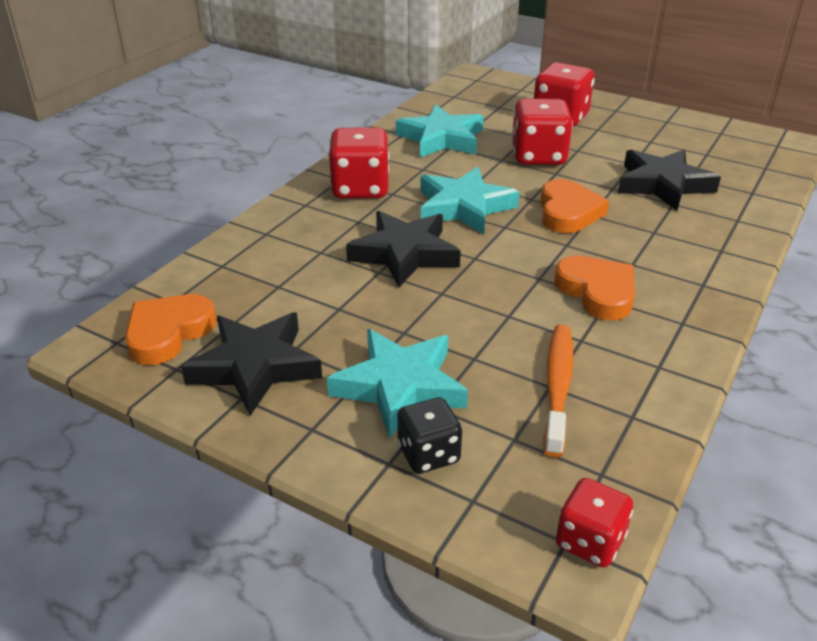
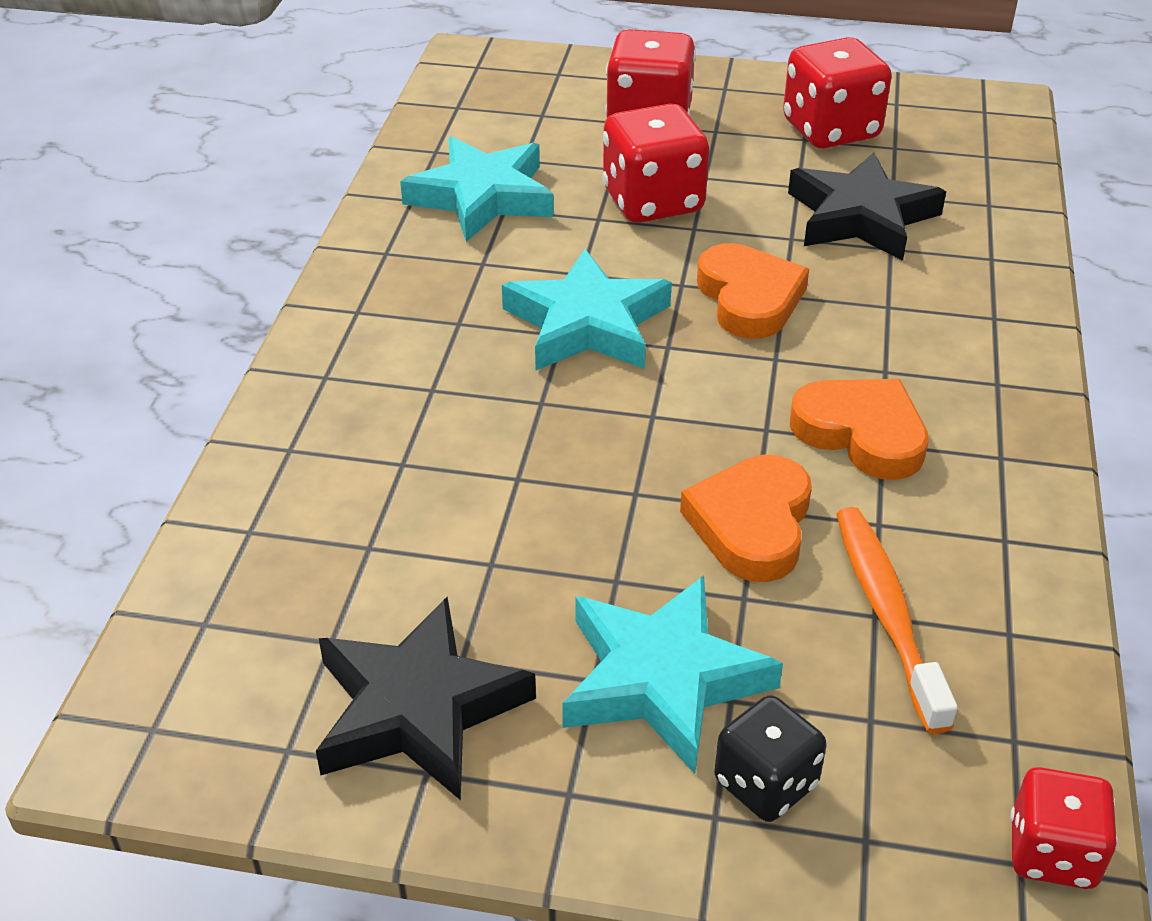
camera: 20 degrees left, 5 degrees up
(168, 333) = (234, 686): orange heart -> orange heart (752, 524)
(360, 189) = (402, 325): red dice -> red dice (830, 130)
(404, 254) = (541, 434): black star -> none

